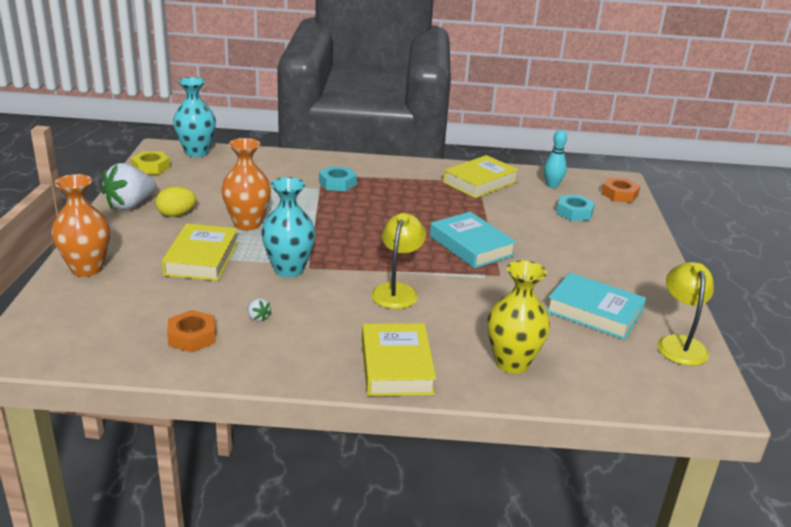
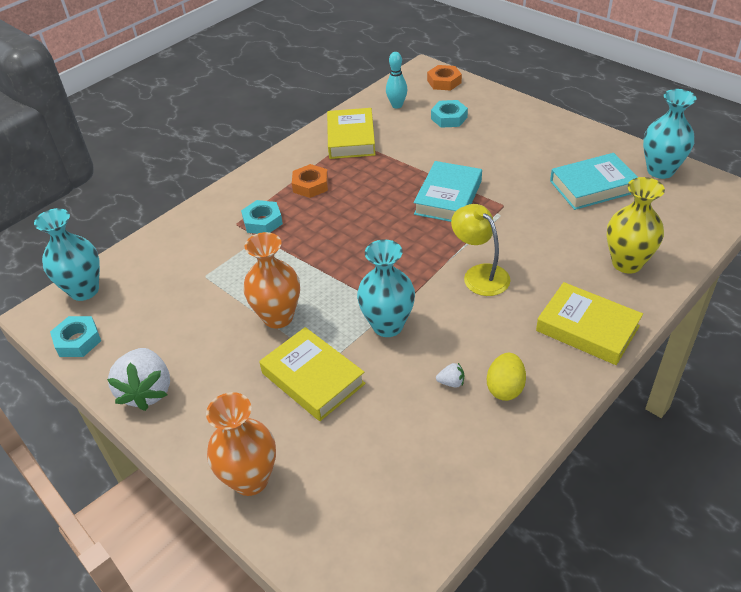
camera: 45 degrees left, 15 degrees up
(151, 167) = (78, 341): yellow nut -> turquoise nut
(176, 214) = (206, 362): yellow egg -> yellow egg (505, 388)
(192, 337) = (447, 443): orange nut -> orange nut (310, 185)
(471, 246) = (448, 197): turquoise book -> turquoise book turned 75 degrees counterclockwise
(679, 344) = (660, 170): yellow lamp -> turquoise vase

